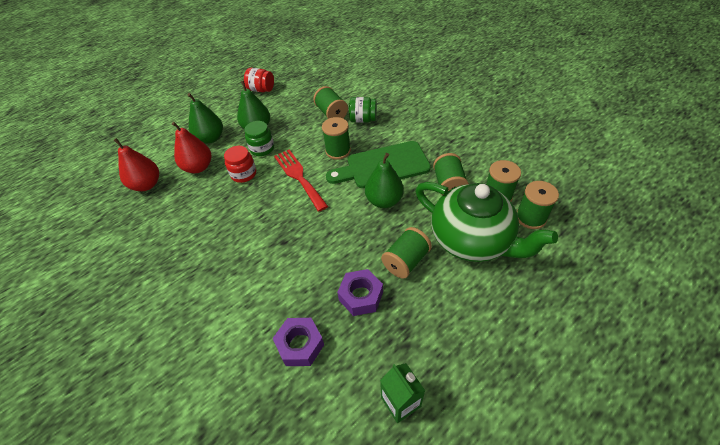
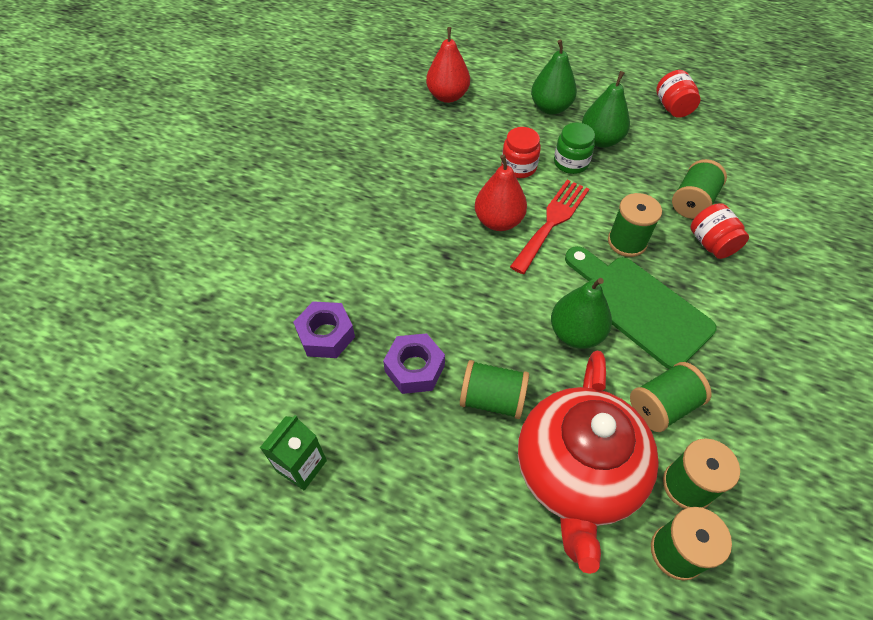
camera: 60 degrees right, 5 degrees up
(198, 167) = (500, 122): red pear -> red pear (498, 221)
(363, 119) = (711, 244): green jar -> red jar
(472, 240) = (577, 473): green teapot -> red teapot

